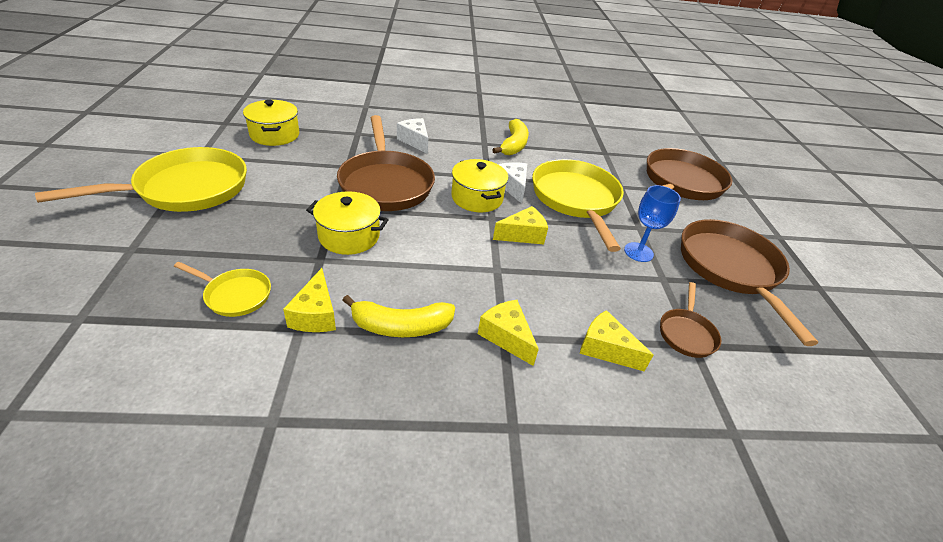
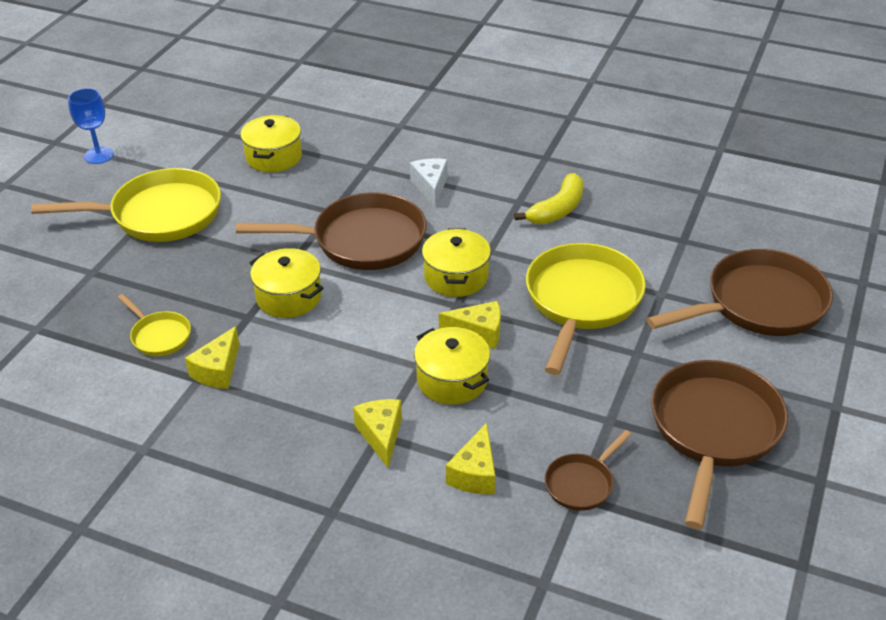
camera: 30 degrees right, 0 degrees up
(385, 183) = (362, 240): brown pan -> brown pan turned 105 degrees counterclockwise
(401, 326) = (287, 400): yellow banana -> none
(512, 187) = (511, 269): white cheese -> none
(530, 275) = (452, 380): none -> yellow pot
(605, 349) = (475, 473): yellow cheese -> yellow cheese turned 135 degrees counterclockwise
(638, 252) = (607, 383): blue goblet -> blue goblet (99, 155)

